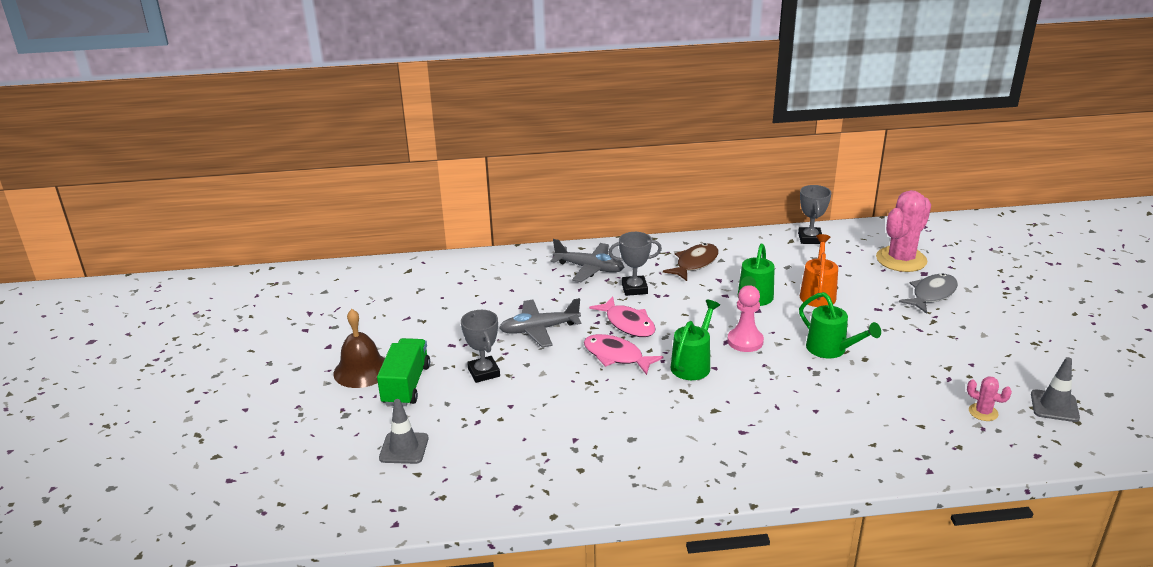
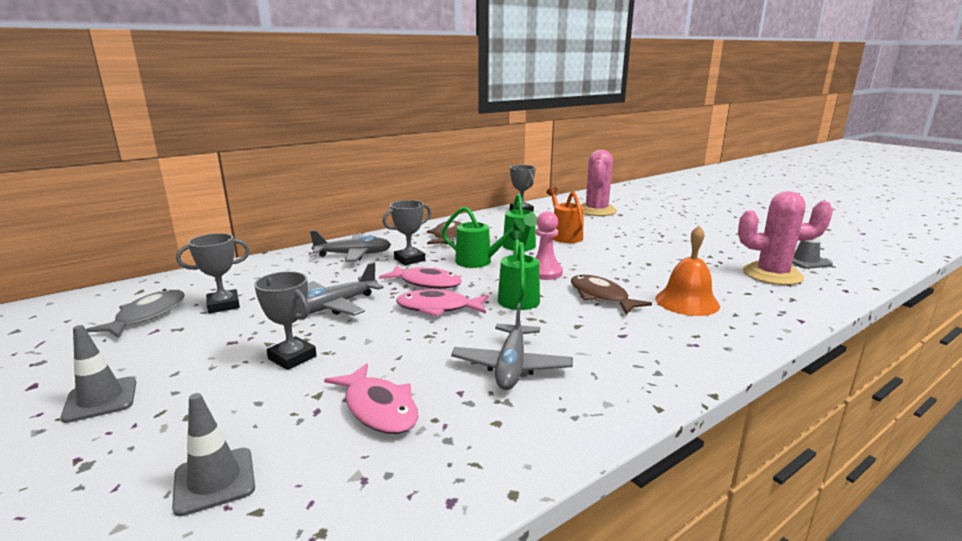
camera: 30 degrees left, 10 degrees down
(362, 370) = (100, 399): brown bell -> grey traffic cone
(406, 385) = (183, 398): green truck -> none
(460, 304) = (223, 305): none -> grey trophy
(515, 433) = (378, 408): none -> pink fish
(627, 430) = (511, 366): none -> grey plane
(768, 386) = (601, 297): none -> brown fish
(831, 350) = (618, 264): green watering can -> green watering can (479, 262)
(844, 416) = (687, 302): none -> orange bell
(931, 294) = (640, 223): grey fish -> grey fish (147, 315)
(983, 412) = (772, 275): pink cactus -> pink cactus, size x2.19

